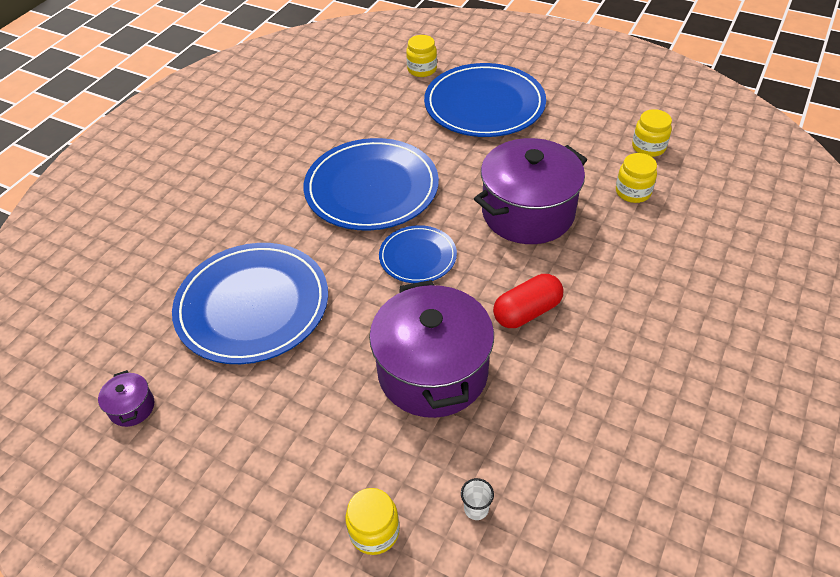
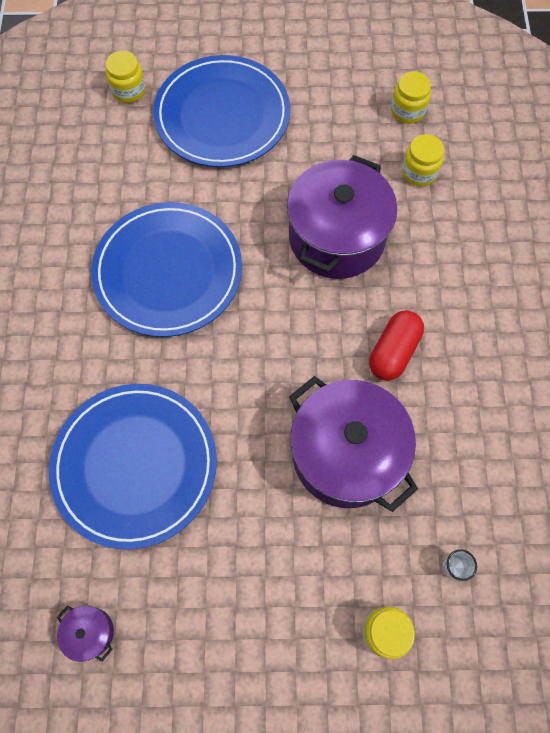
camera: 30 degrees left, 20 degrees up
(417, 257) = (262, 335): blue plate -> none

